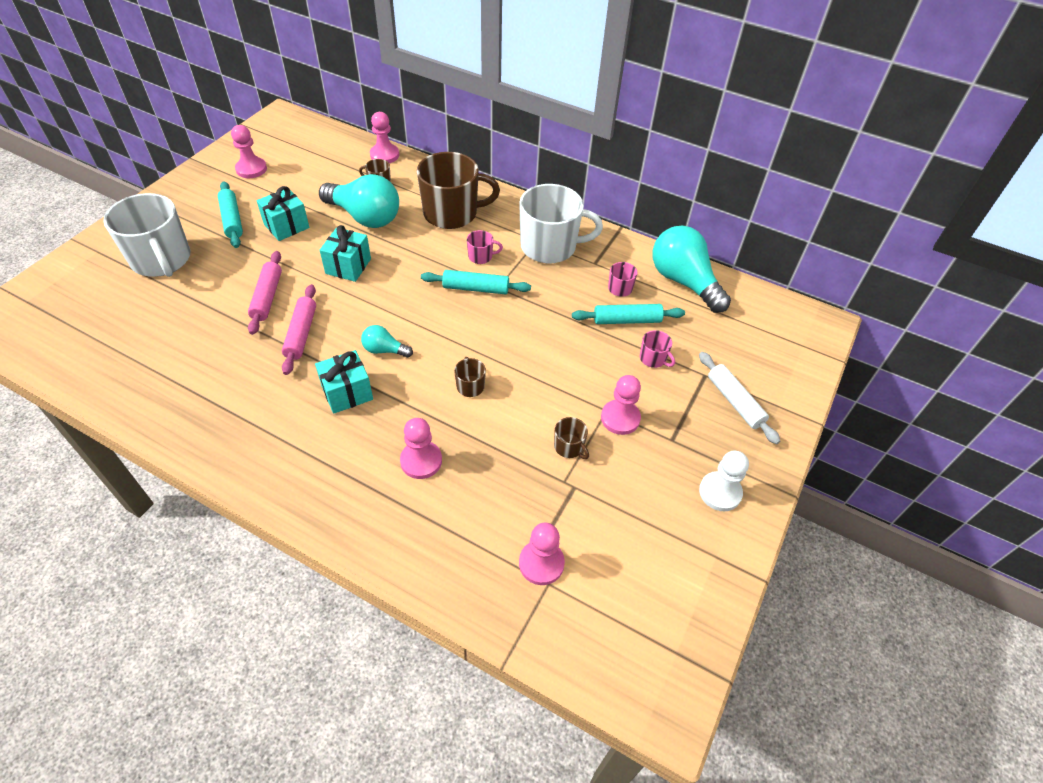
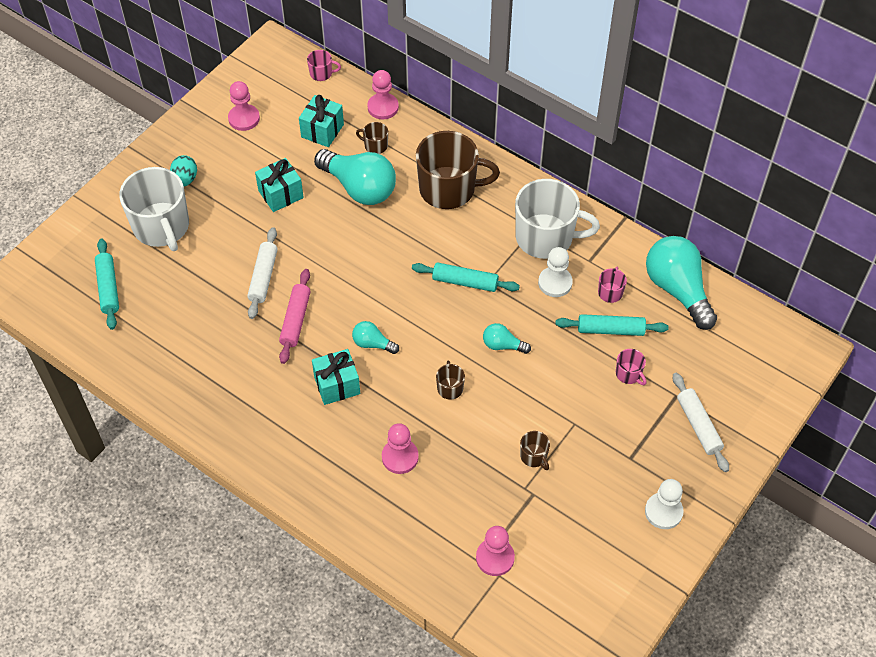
camera: 10 degrees right, 5 degrees up
(189, 219) = (185, 179): none -> turquoise egg
(232, 220) = (227, 183): turquoise rolling pin -> turquoise rolling pin (108, 288)
(267, 297) = (263, 277): pink rolling pin -> white rolling pin
(348, 266) = (341, 247): turquoise gift -> turquoise gift (322, 131)
(481, 256) = (474, 245): pink mug -> pink mug (321, 73)
(521, 342) = (503, 345): none -> turquoise light bulb
(565, 283) = (555, 283): none -> white pawn
(620, 418) = (585, 432): pink pawn -> none

